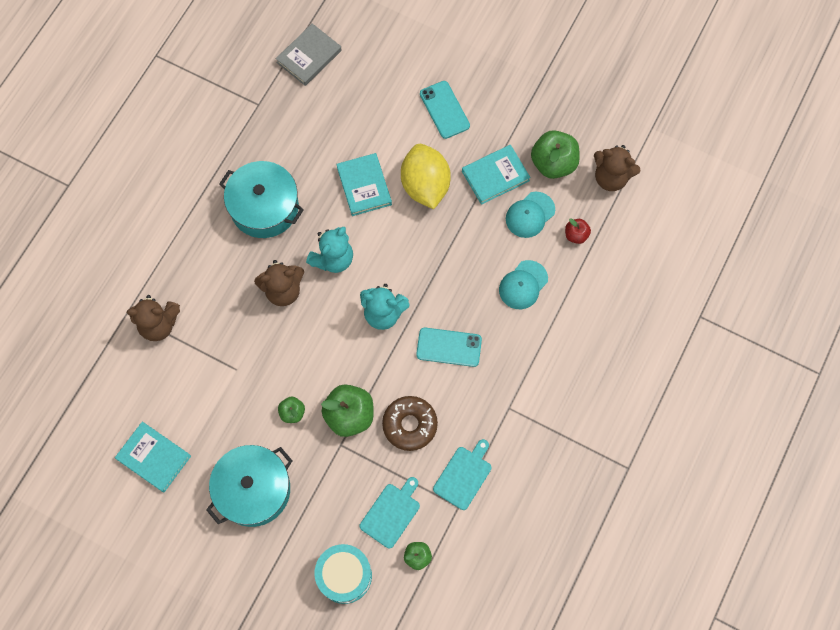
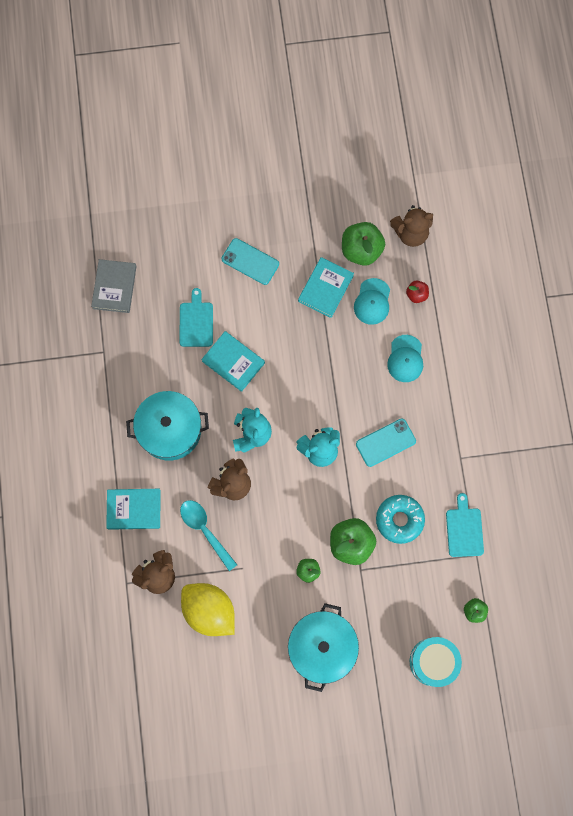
camera: 35 degrees left, 5 degrees up
(154, 457) = (231, 676): turquoise book -> turquoise book (134, 509)
(229, 314) = (205, 530): none -> turquoise spoon
(391, 513) = (433, 593): turquoise cutting board -> turquoise cutting board (196, 322)
(410, 425) = (399, 520): brown donut -> turquoise donut
(425, 186) = (279, 331): yellow lemon -> yellow lemon (209, 611)

